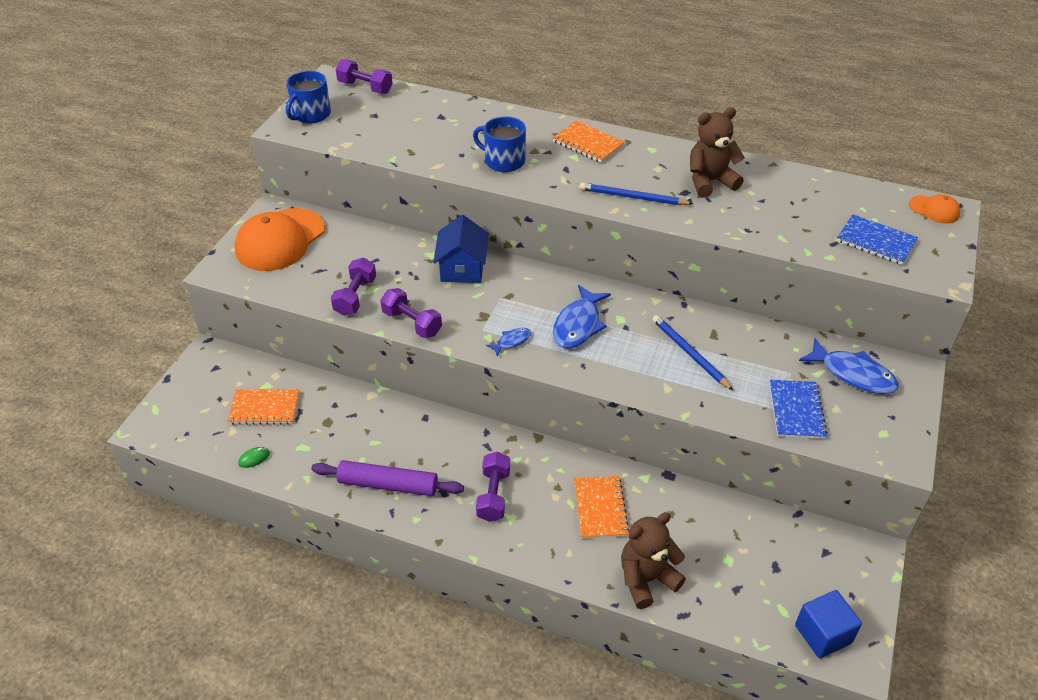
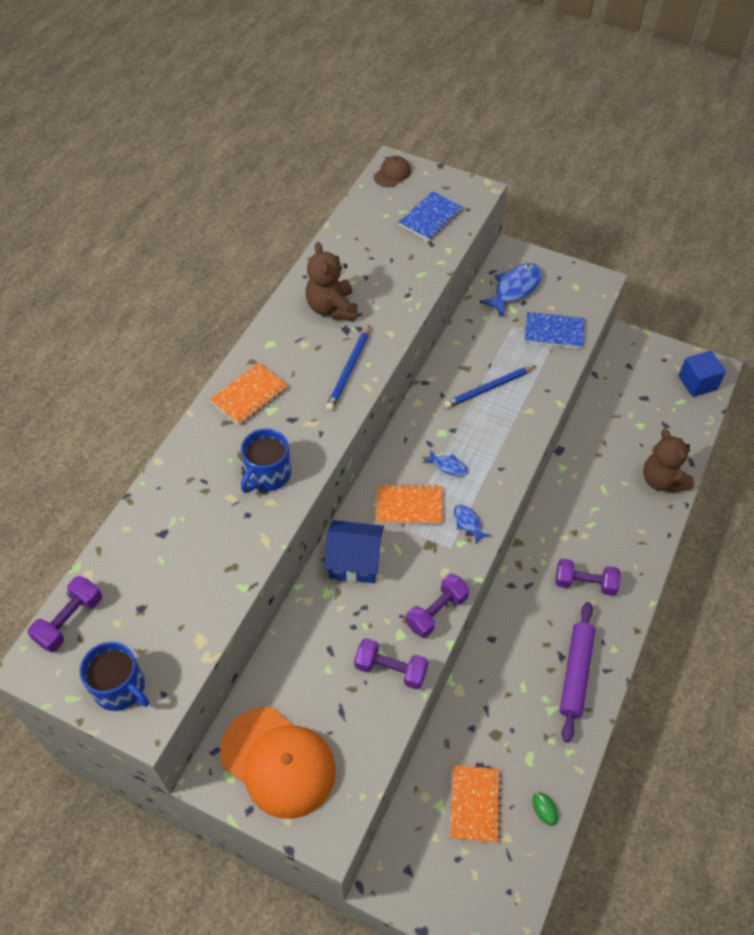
camera: 85 degrees left, 10 degrees up
(578, 325) = (448, 466): blue fish -> blue fish, size x0.51
(600, 508) = (596, 503): orange notebook -> orange notebook (409, 506)
(934, 210) = (392, 174): orange cap -> brown cap

